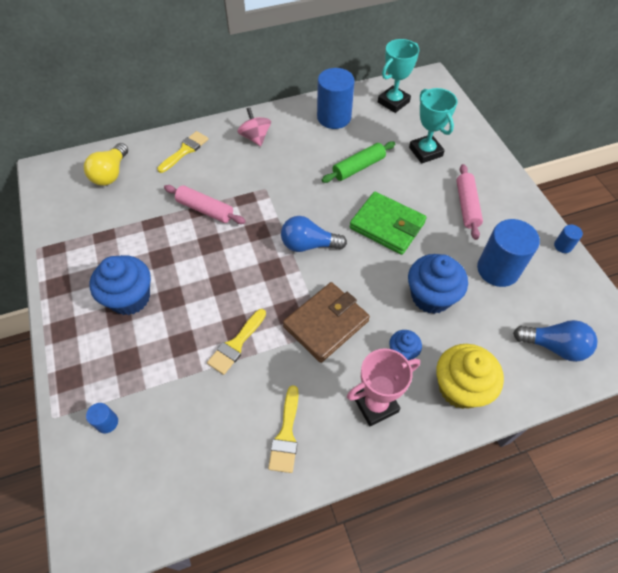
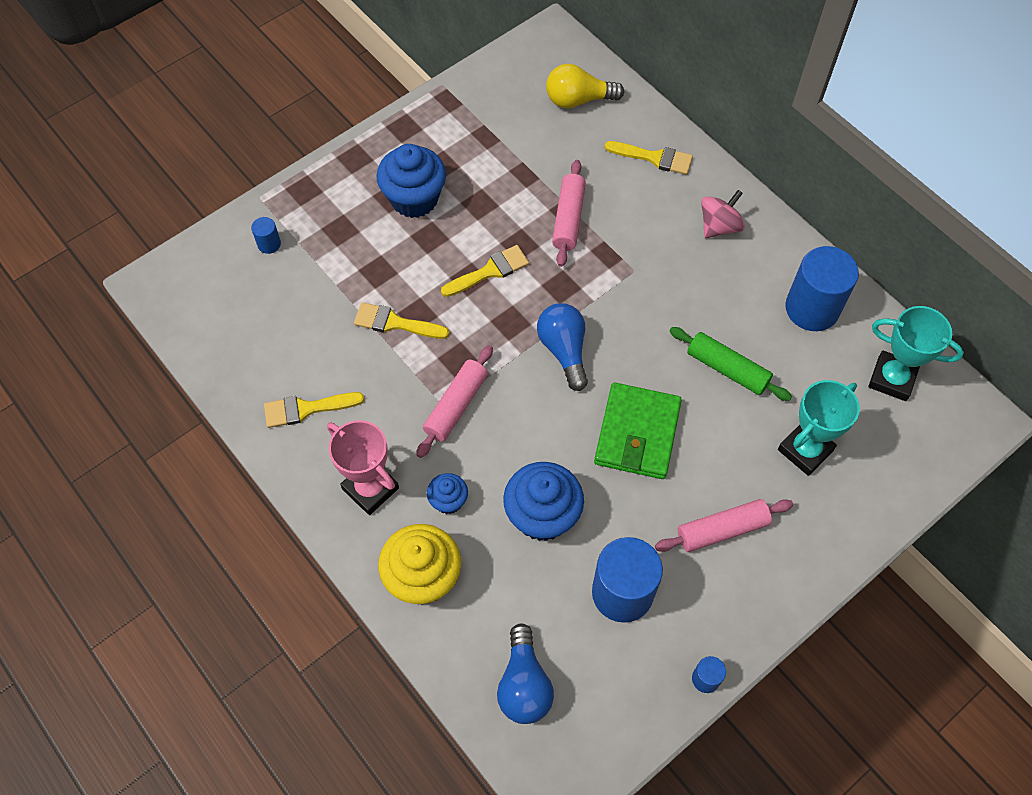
camera: 70 degrees right, 5 degrees up
(223, 268) = (490, 271): none -> yellow brush
(326, 324) = (456, 406): brown wallet -> pink rolling pin

